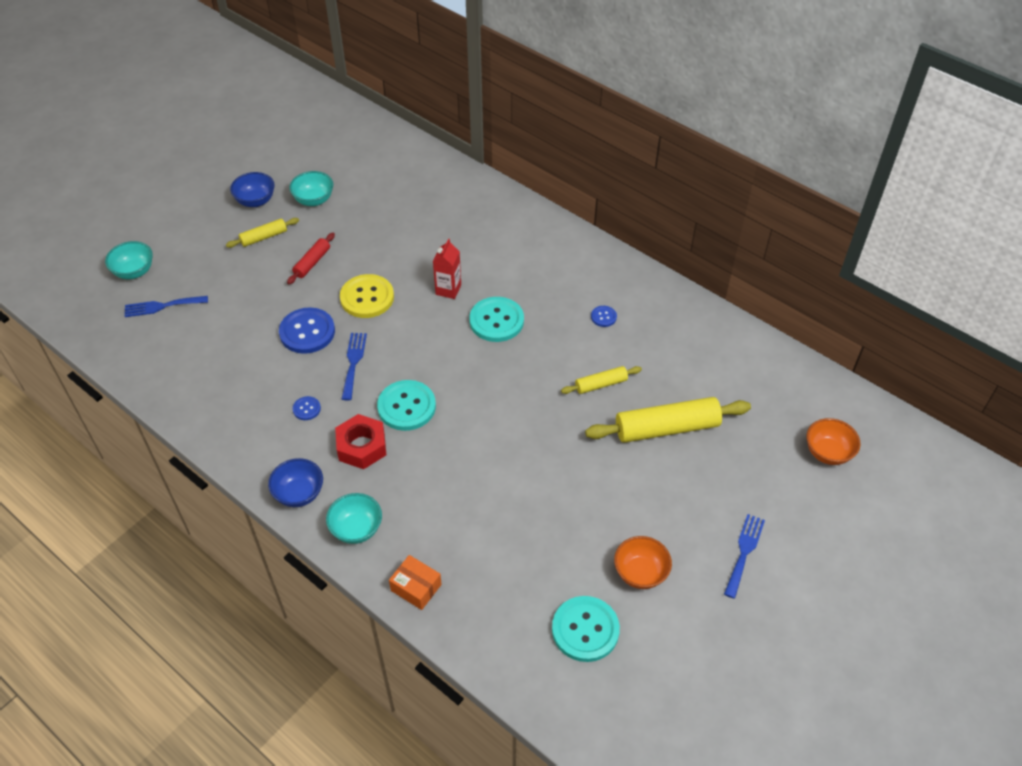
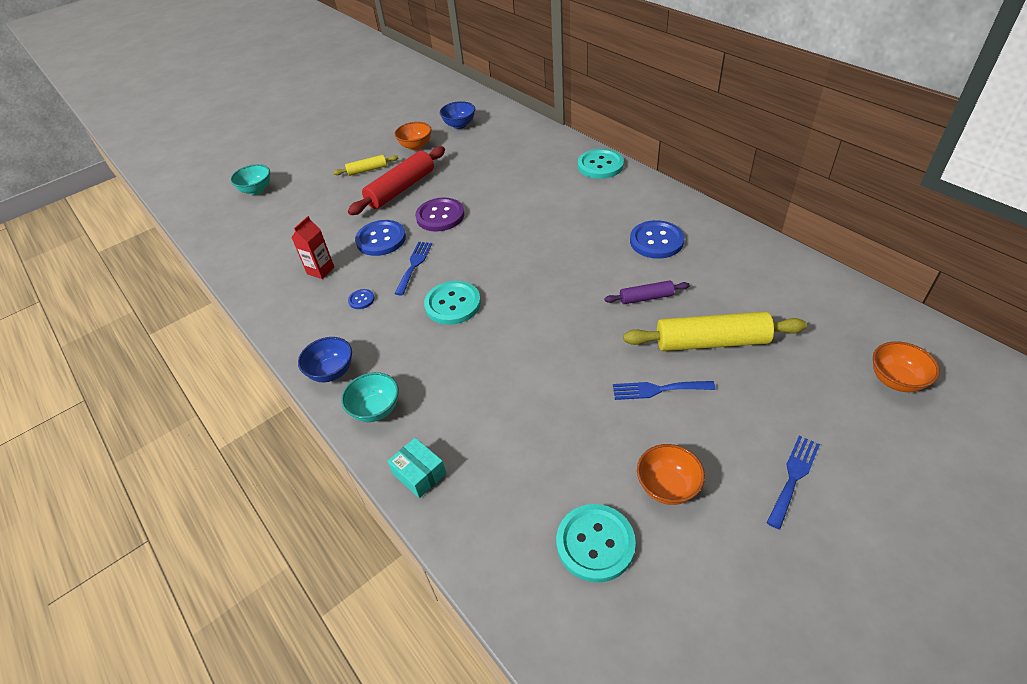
camera: 15 degrees right, 5 degrees down
(162, 306) = (268, 215): blue fork -> blue fork (658, 389)
(256, 201) = (369, 146): blue bowl -> blue bowl (459, 125)
(312, 262) = (401, 189): red rolling pin -> red rolling pin, size x1.91
(314, 200) = (416, 146): turquoise bowl -> orange bowl
(361, 446) = (402, 335): red nut -> none
(367, 297) = (440, 216): yellow button -> purple button
(416, 587) = (419, 474): orange box -> turquoise box
(448, 289) = (513, 213): red carton -> red carton (320, 270)
(496, 321) = (553, 239): turquoise button -> turquoise button (600, 165)
(601, 384) = (646, 298): yellow rolling pin -> purple rolling pin
(603, 317) = (656, 241): blue button -> blue button, size x2.11

